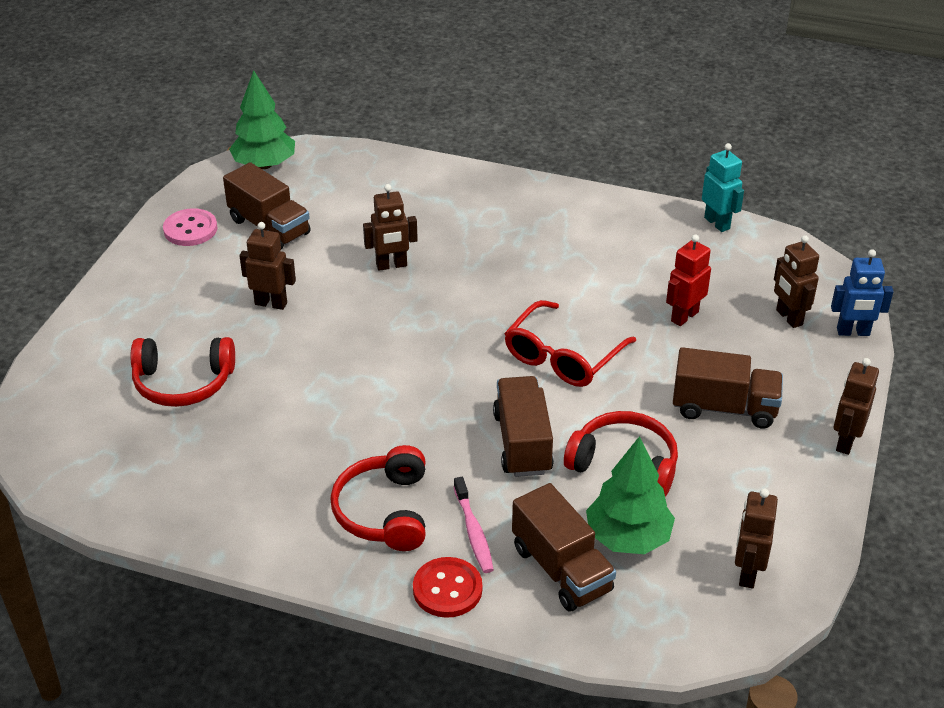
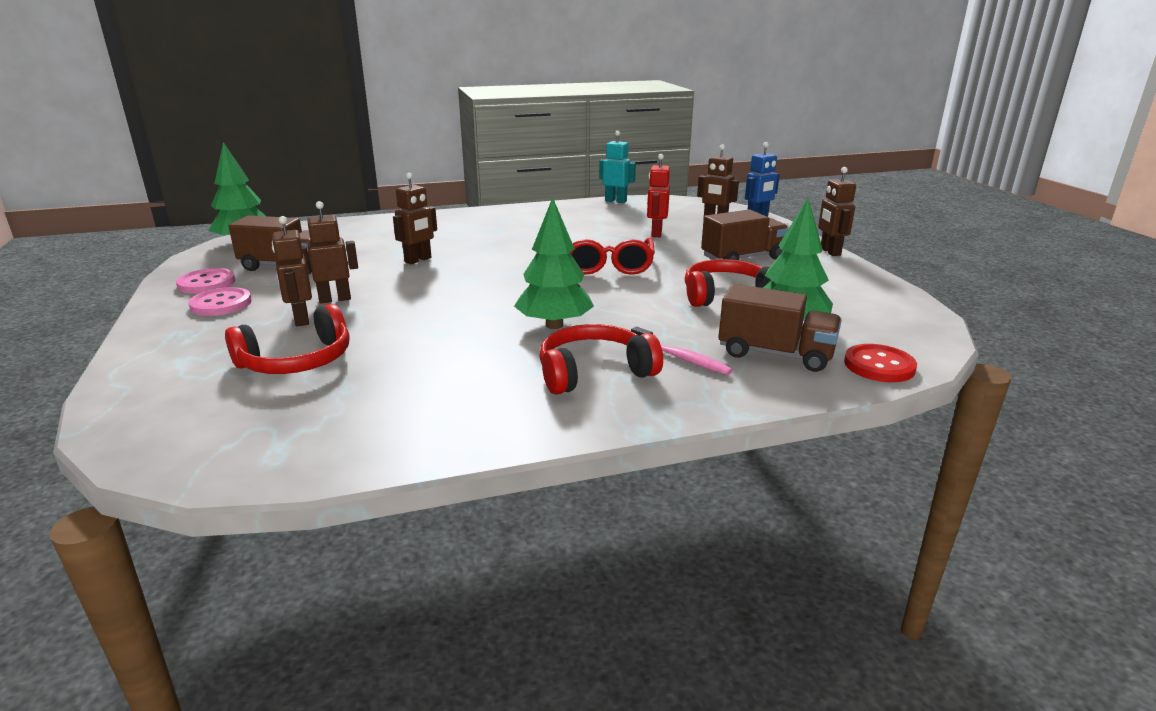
camera: 35 degrees left, 15 degrees down
(181, 270) = (221, 304): none -> pink button
(384, 511) = (594, 372): red headphones -> red headphones turned 105 degrees clockwise
(415, 431) = (554, 325): none -> green tree
(447, 589) = (714, 395): red button -> red button (879, 366)
(522, 443) = (643, 307): brown truck -> none
(747, 573) = (885, 315): brown robot -> brown robot (301, 319)

